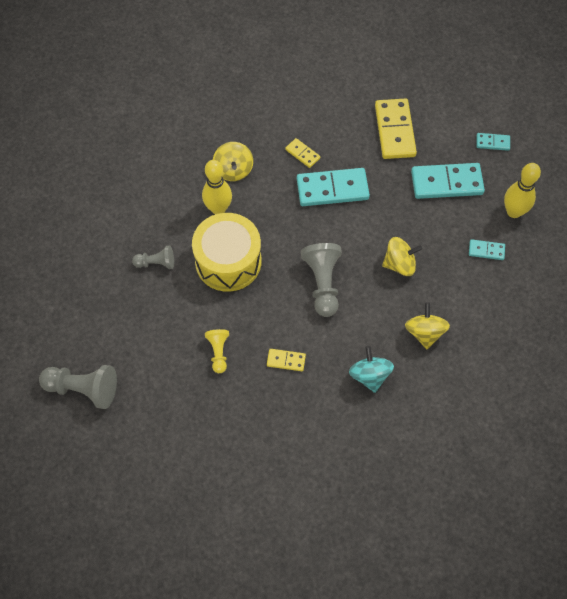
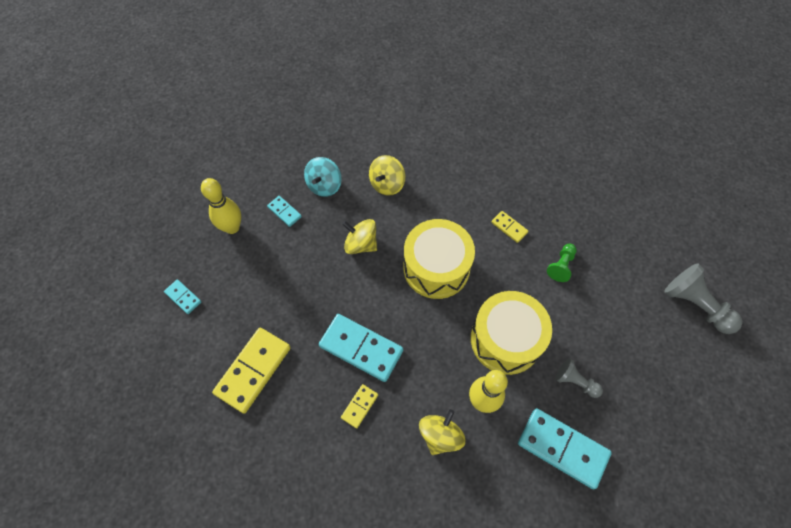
camera: 145 degrees left, 0 degrees up
(218, 352) = (561, 266): yellow pawn -> green pawn
(302, 154) = (359, 406): yellow domino -> yellow domino turned 45 degrees clockwise
(322, 284) = (436, 268): grey pawn -> yellow drum
(369, 375) = (452, 180): turquoise spinning top -> turquoise spinning top (324, 185)
(446, 183) = (258, 287): turquoise domino -> turquoise domino (562, 448)

